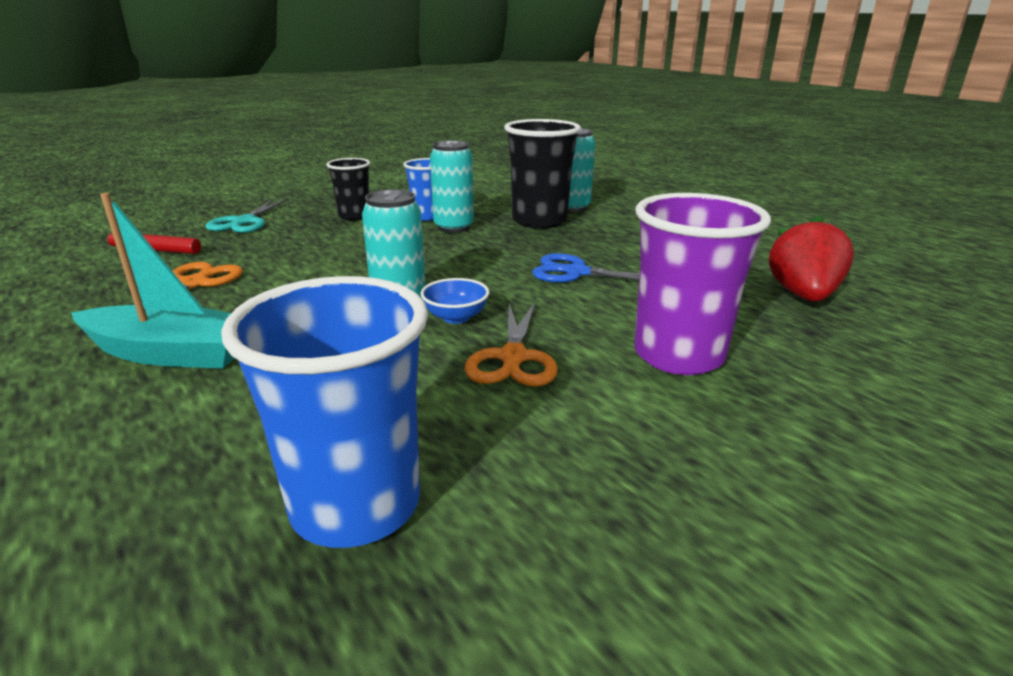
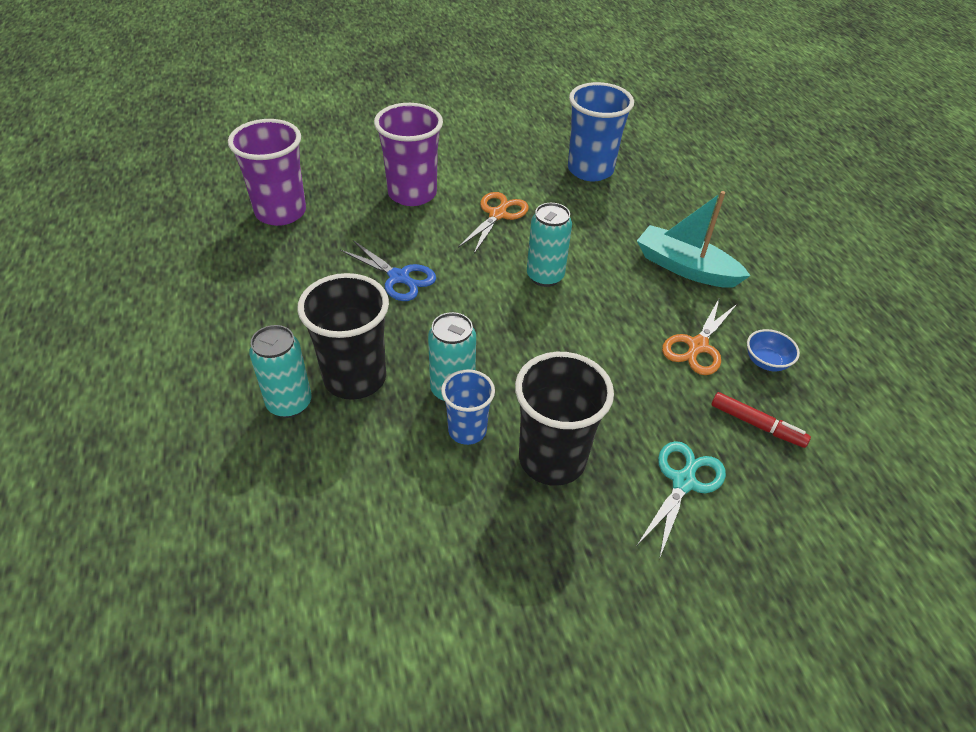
camera: 160 degrees left, 20 degrees up
(354, 216) = (552, 459): black cup -> black cup, size x1.70
(456, 317) = (513, 253): blue bowl -> blue bowl (766, 362)
(803, 295) = (280, 212): red strawberry -> purple cup

